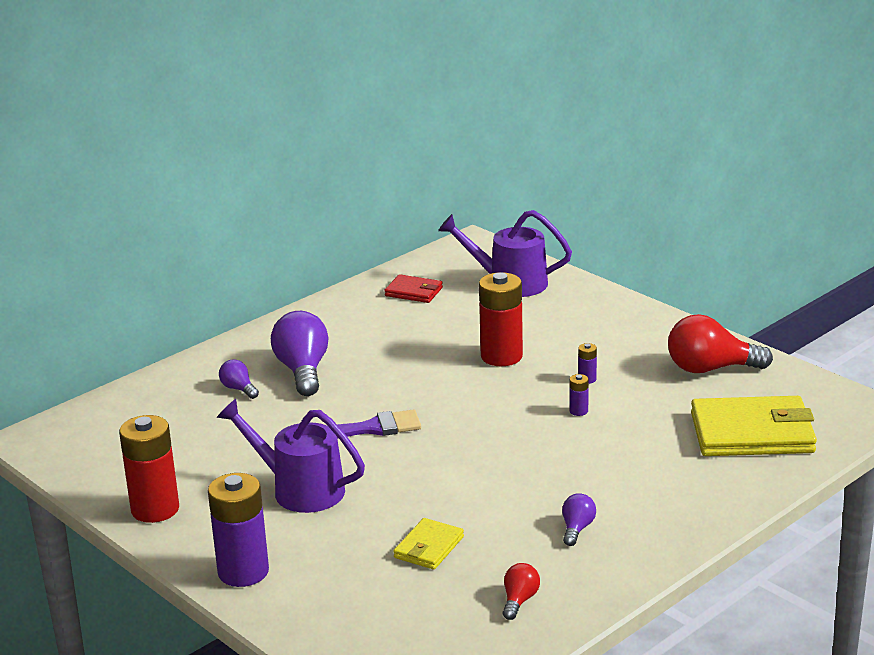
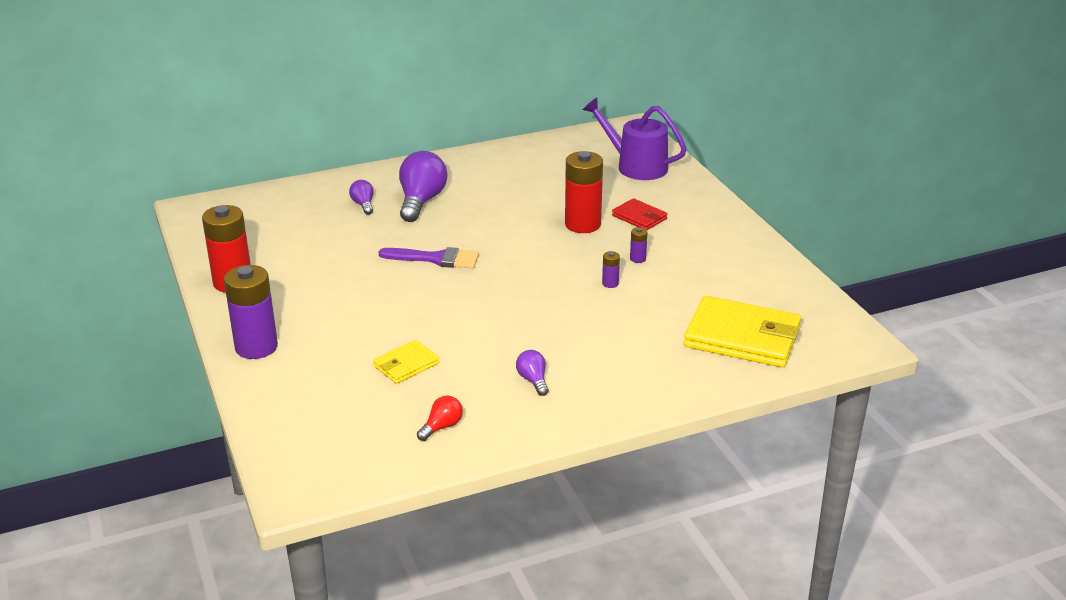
camera: 20 degrees right, 5 degrees up
(299, 489) = (346, 293): purple watering can -> none
(414, 292) = (554, 157): red wallet -> red wallet (639, 217)
(577, 529) = (533, 380): purple light bulb -> purple light bulb turned 60 degrees counterclockwise
(710, 369) = (748, 274): red light bulb -> none

